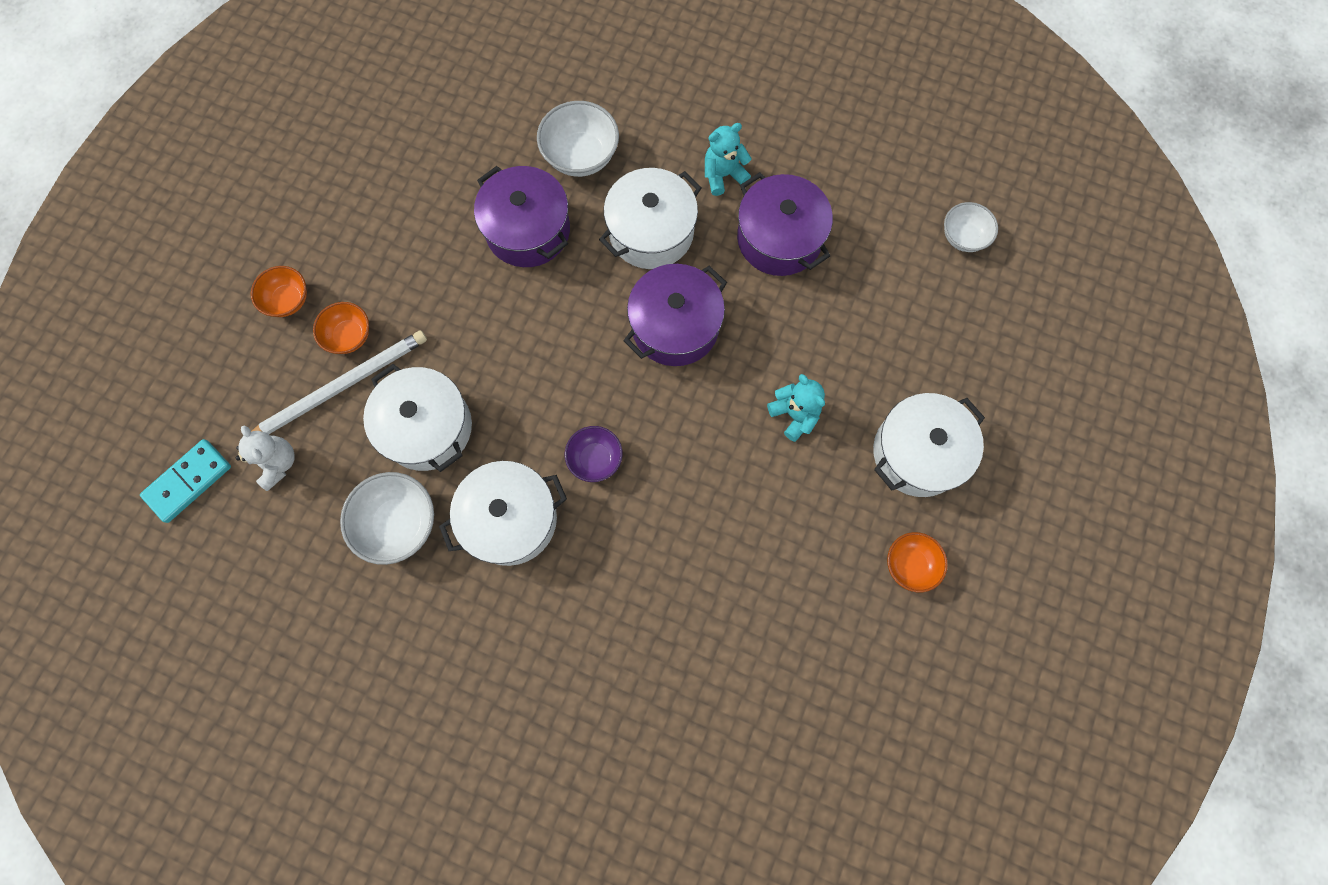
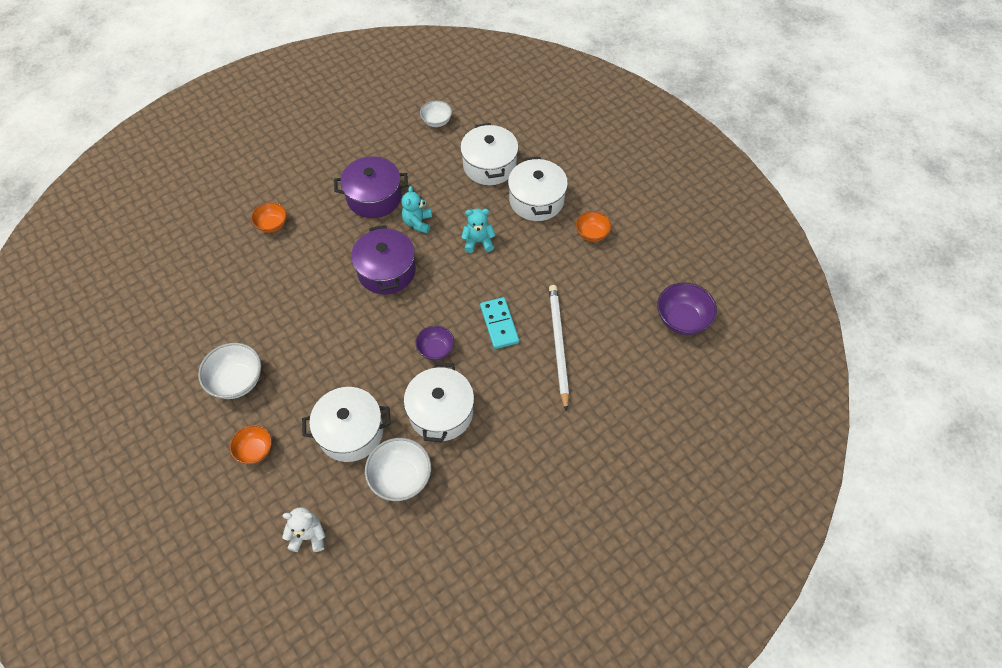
camera: 60 degrees left, 15 degrees down
(188, 481) = (279, 602): turquoise domino -> turquoise domino (499, 324)
(288, 300) = (200, 477): orange bowl -> orange bowl (272, 225)
(340, 387) = (286, 471): white pencil -> white pencil (558, 345)
(528, 230) = (267, 315): purple pot -> none
(581, 156) = (244, 265): white bowl -> white bowl (237, 381)
(651, 232) = (321, 254): white pot -> white pot (489, 165)
(723, 175) = (315, 203): turquoise teddy bear -> turquoise teddy bear (417, 223)
(842, 775) = (682, 319): none -> purple bowl

